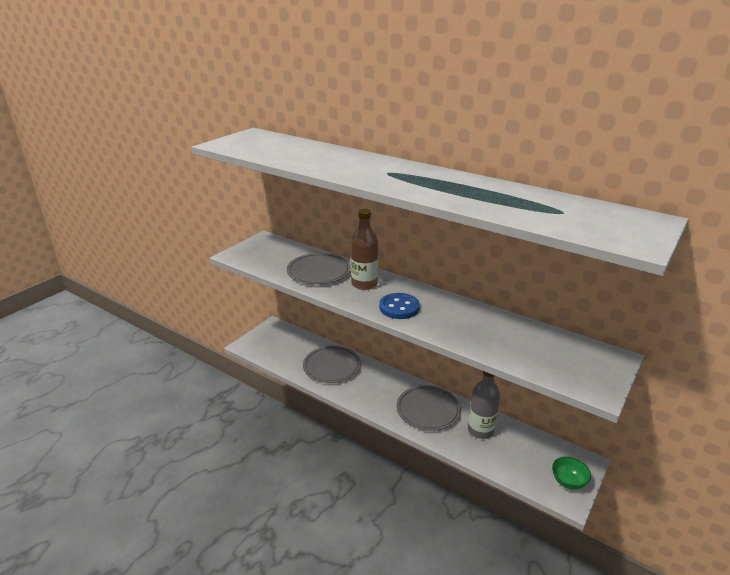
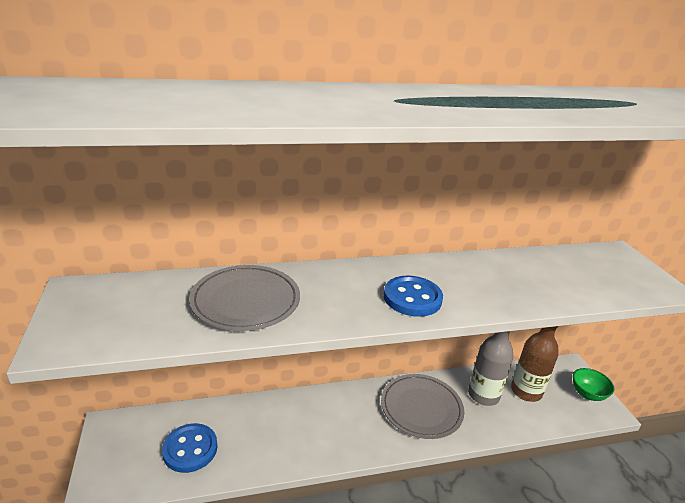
camera: 50 degrees left, 0 degrees up
(292, 354) = (190, 449): none -> blue button
(331, 366) = (264, 430): grey plate -> none
(364, 284) = (328, 288): brown bottle -> brown bottle (526, 391)

